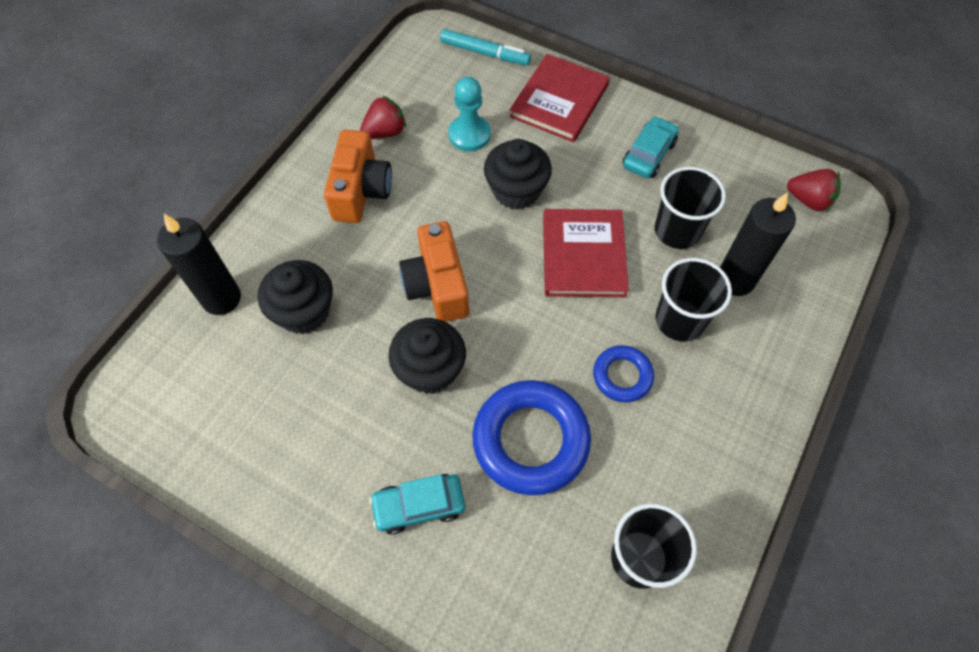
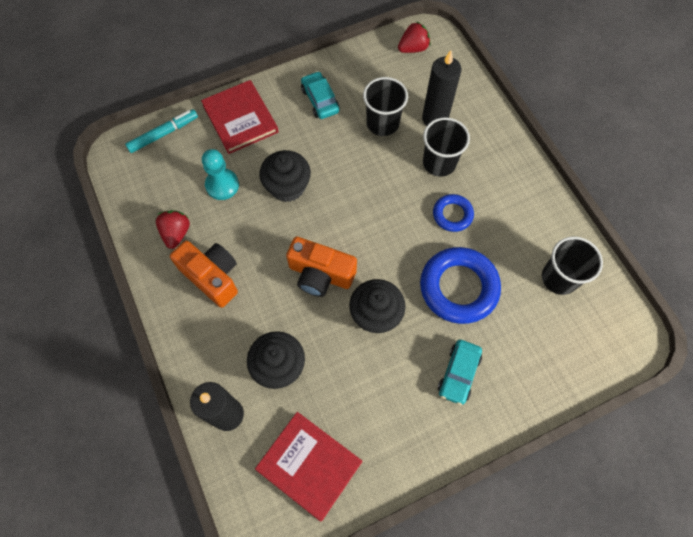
camera: 55 degrees left, 5 degrees up
(583, 255) = (361, 181): red book -> red book (309, 465)

